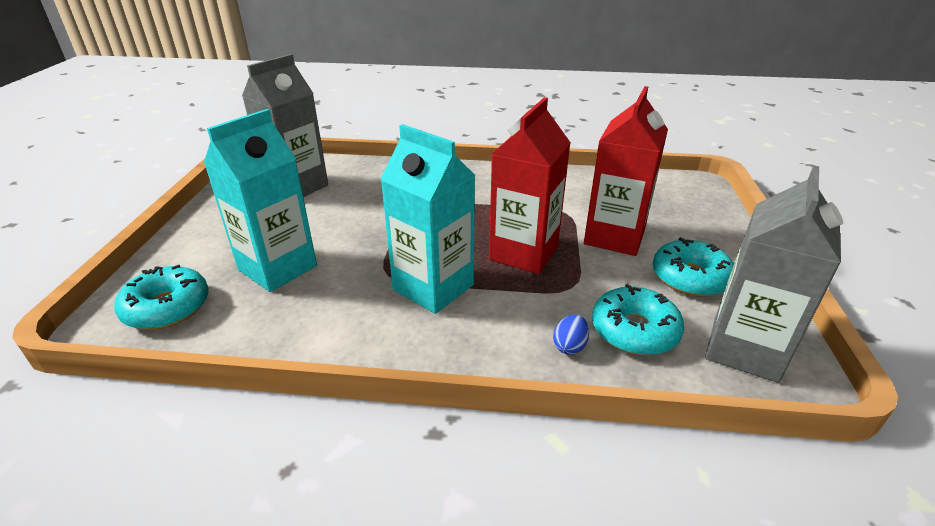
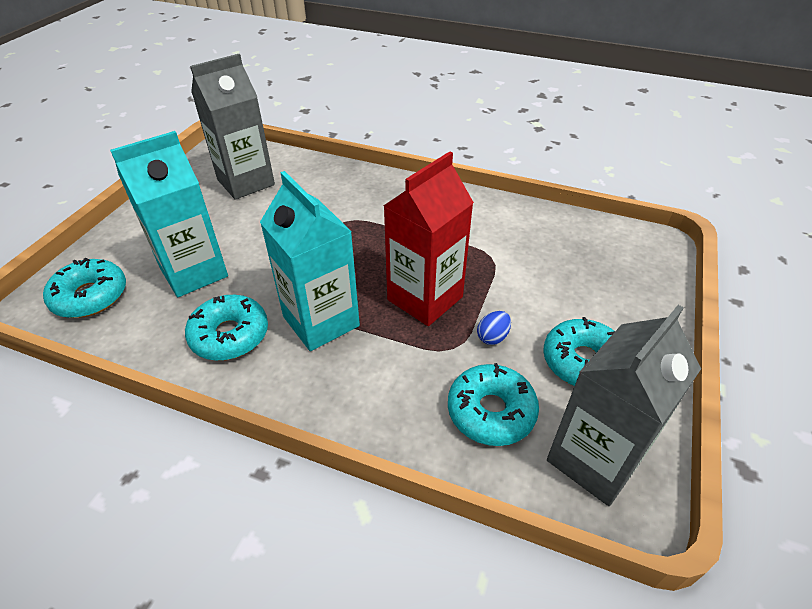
camera: 15 degrees right, 10 degrees up
(344, 315) = (230, 335): none -> turquoise donut
(569, 346) = (418, 414): blue egg -> blue egg (492, 337)
(614, 237) = (527, 296): red carton -> none

